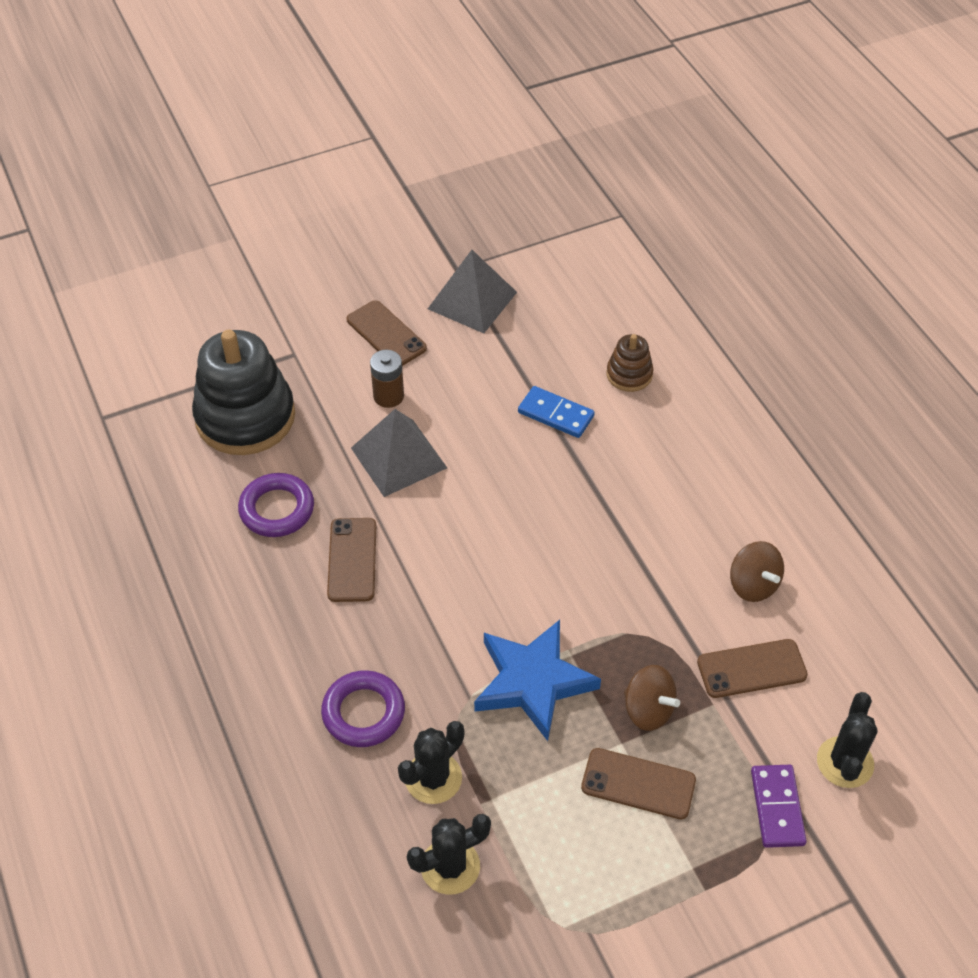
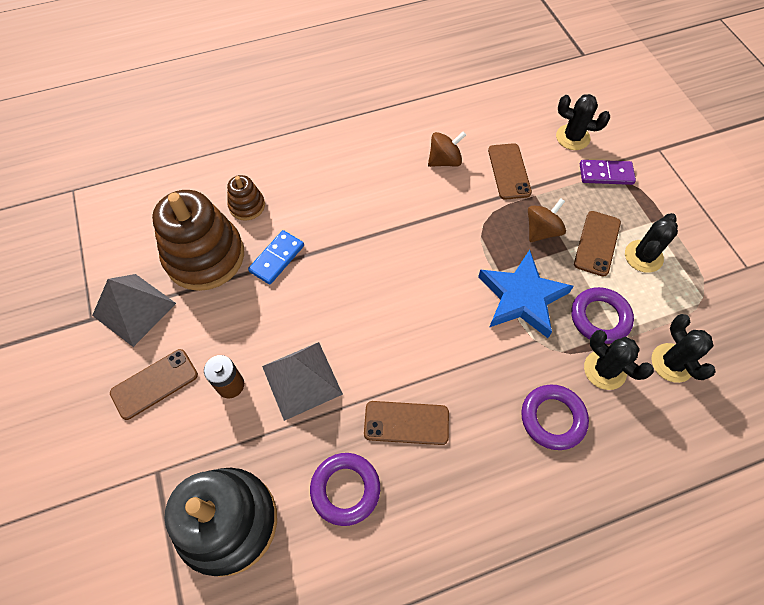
camera: 85 degrees left, 10 degrees up
(512, 778) = (600, 318): none -> purple ring
(549, 347) = (205, 256): none -> brown stacking toy
(624, 848) = (643, 256): none -> black cactus

